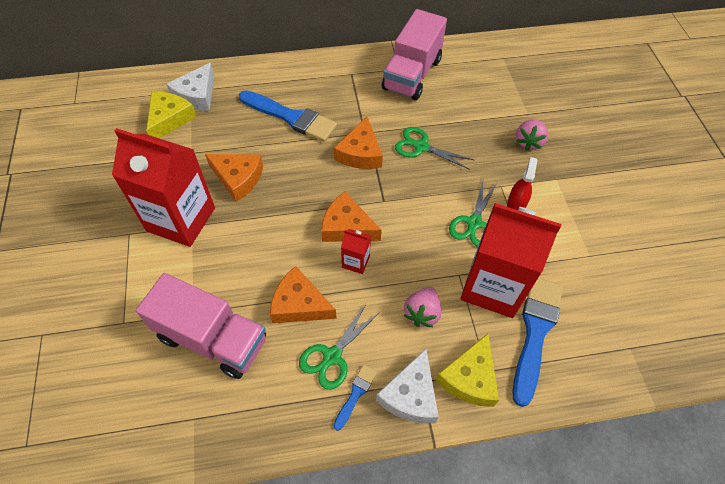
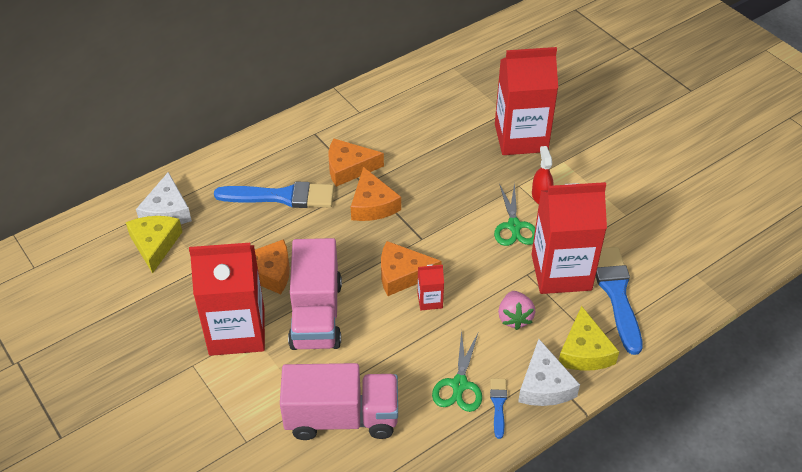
camera: 25 degrees left, 10 degrees down
(299, 304) = (402, 356): orange cheese -> orange cheese (349, 168)
(412, 74) = (375, 113): pink truck -> pink truck (316, 315)
(421, 147) = (426, 178): green scissors -> none
(528, 142) = (521, 138): pink strawberry -> red carton

